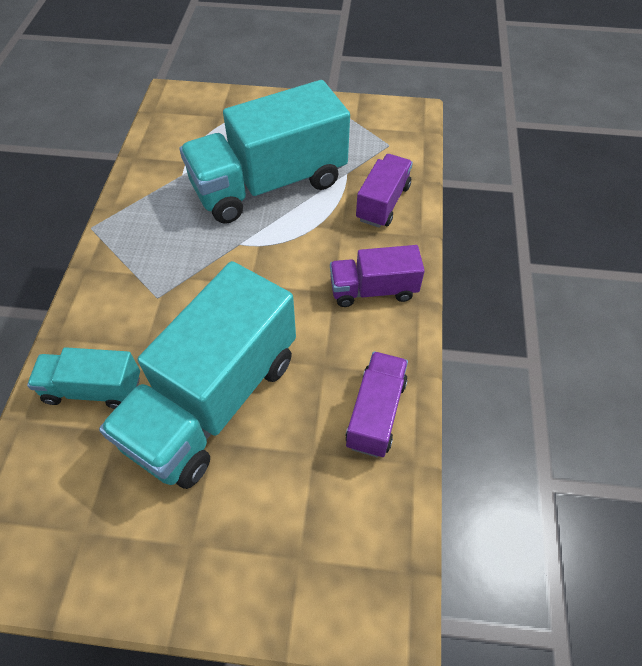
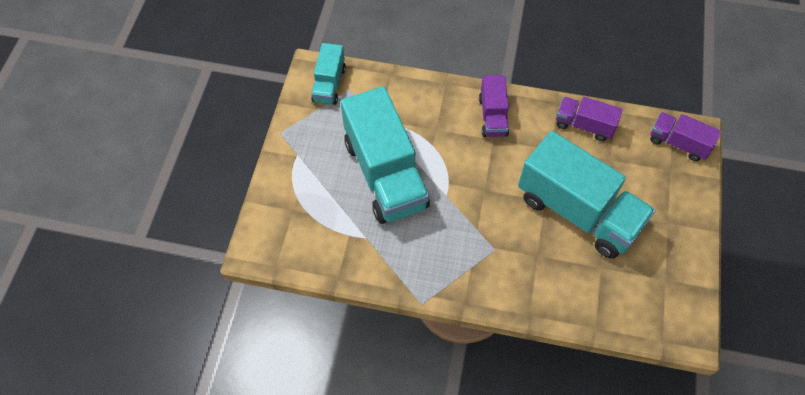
camera: 85 degrees left, 5 degrees up
(93, 389) = (571, 284): turquoise truck -> turquoise truck (329, 84)
(383, 203) = (413, 101): purple truck -> purple truck (678, 143)

